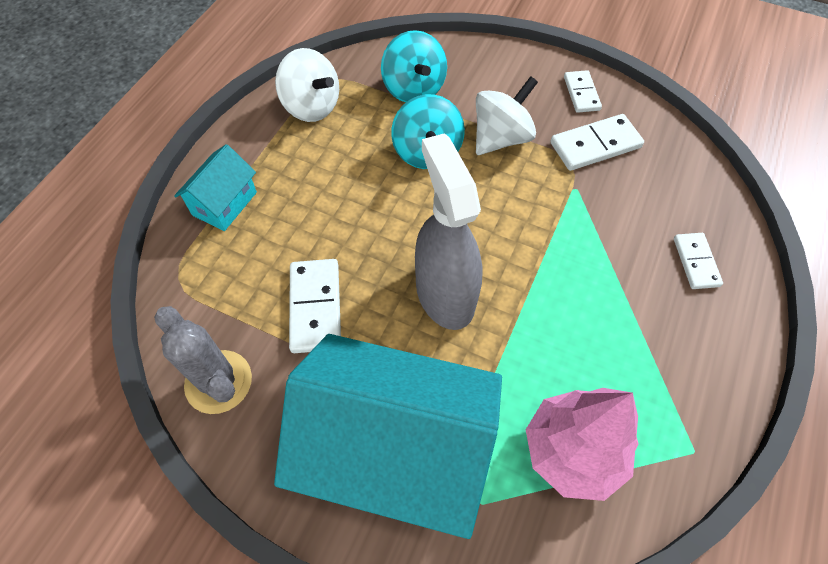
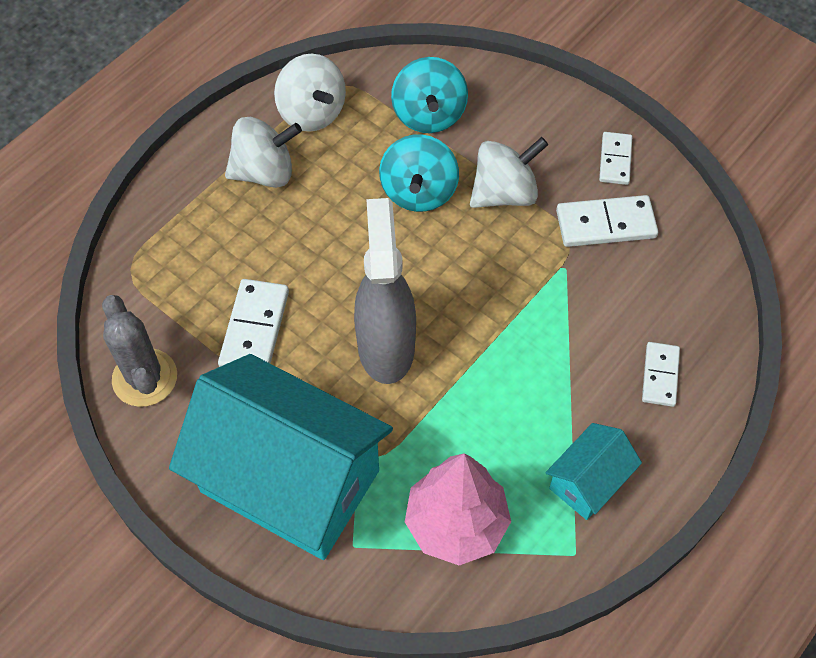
camera: 15 degrees right, 0 degrees up
(224, 203) = (193, 202): turquoise house -> turquoise house (588, 482)
(284, 164) = (265, 172): none -> white spinning top

